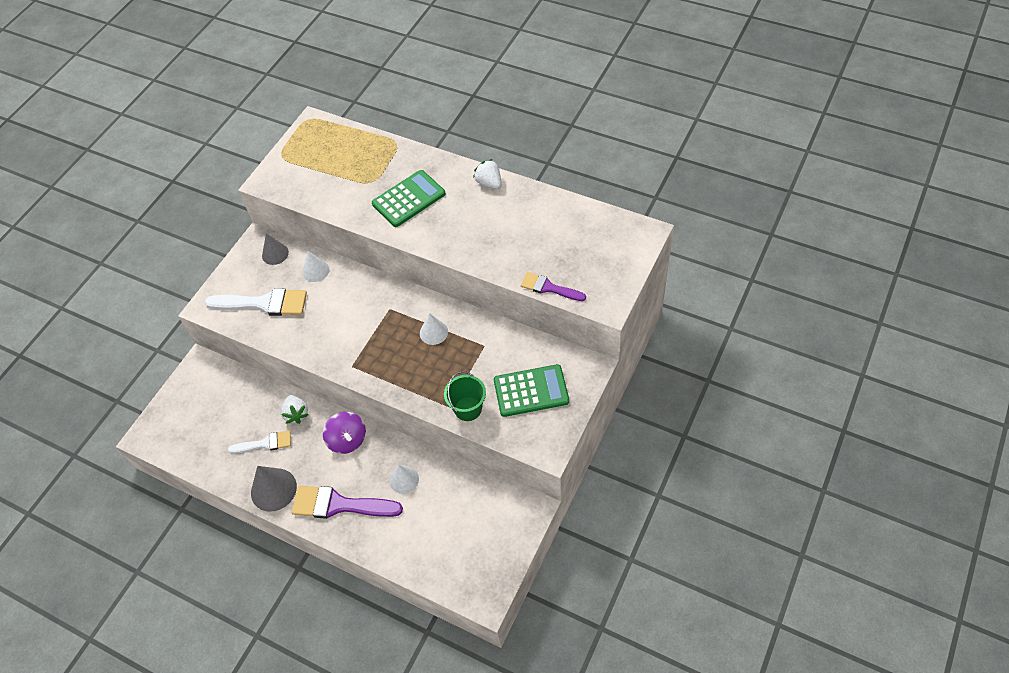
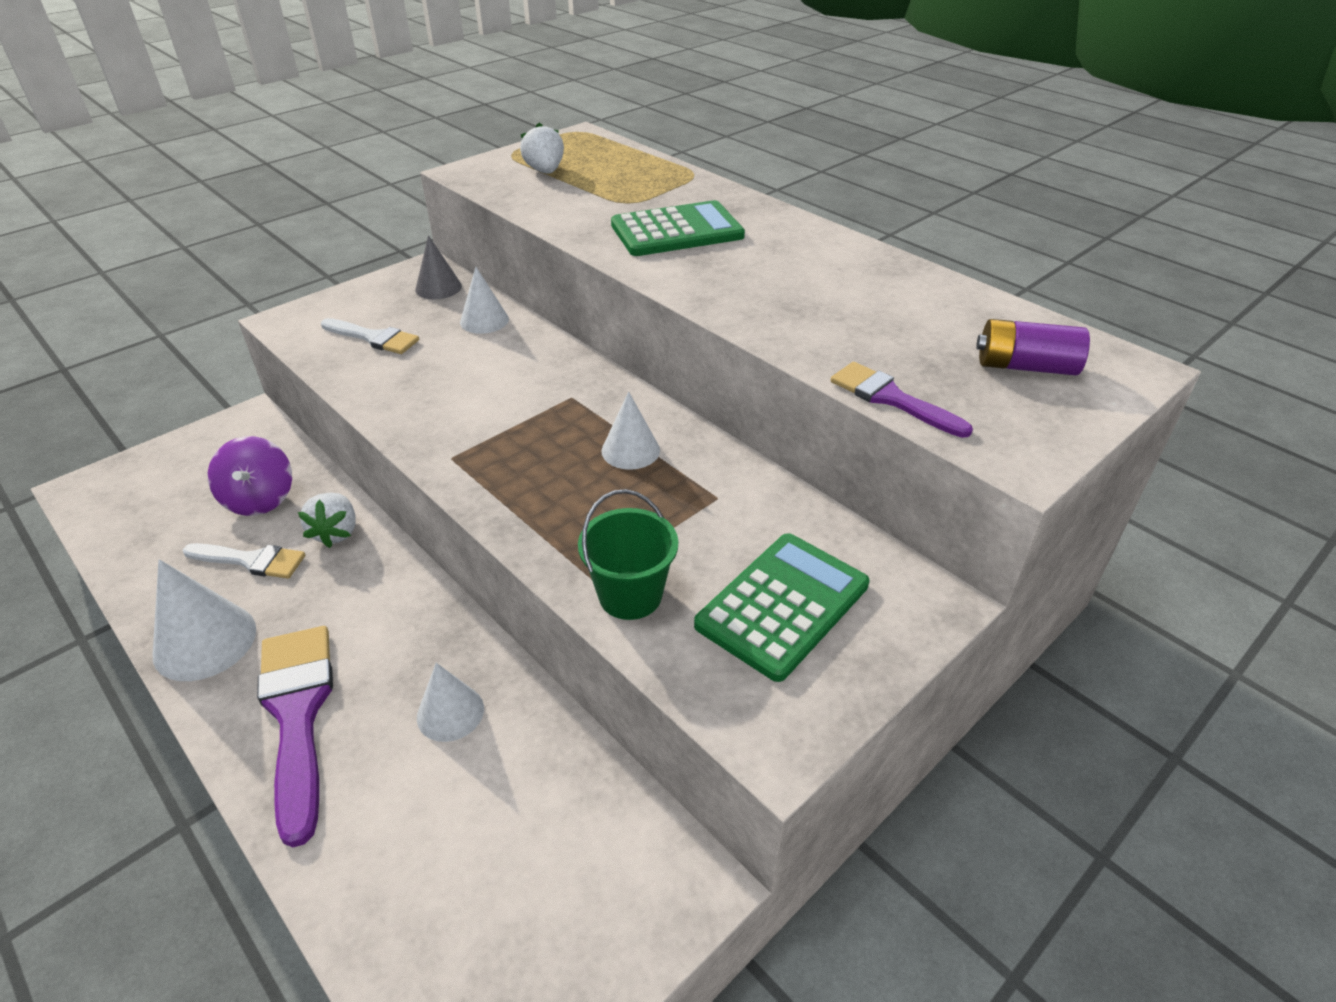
camera: 15 degrees right, 15 degrees down
(264, 303) = (374, 338): white brush -> white brush, size x0.60
(273, 489) = (205, 641): grey cone -> white cone
(339, 505) = (298, 714): purple brush -> purple brush turned 45 degrees clockwise
(347, 440) = (392, 603): purple spinning top -> purple spinning top (260, 499)
(489, 183) = (829, 242): white strawberry -> white strawberry (545, 171)
(531, 391) = (782, 605): green calculator -> green calculator turned 60 degrees counterclockwise
(600, 248) = (1025, 366): none -> purple battery

